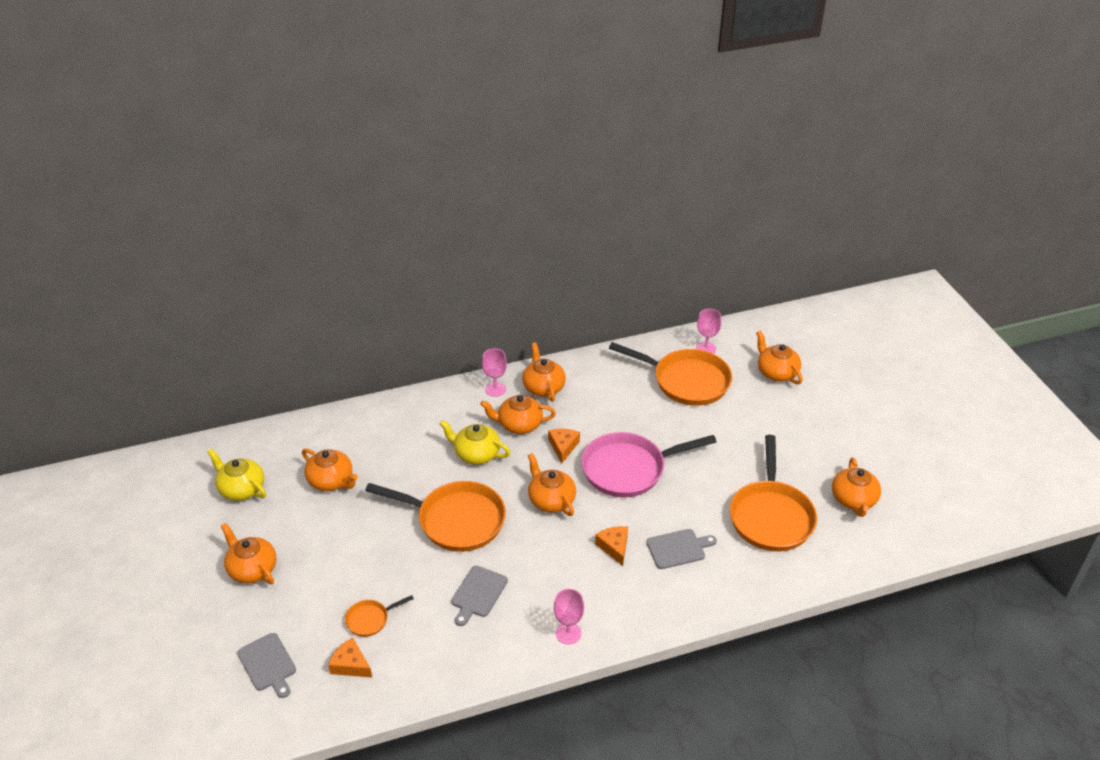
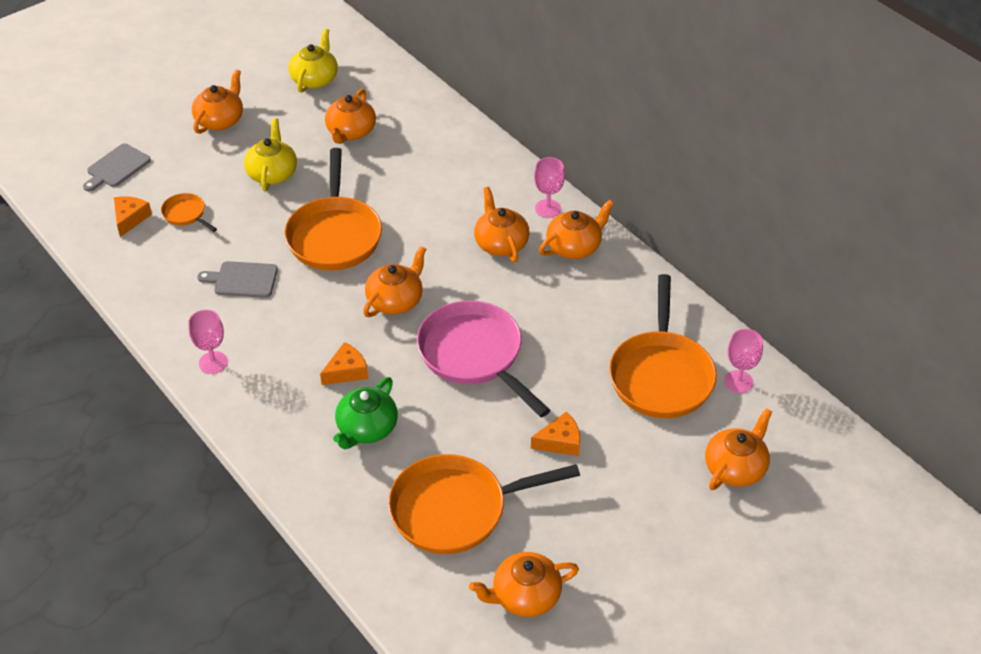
camera: 70 degrees right, 5 degrees up
(476, 454) = (438, 222): yellow teapot -> yellow teapot (272, 173)
(563, 447) = (483, 289): orange cheese -> orange cheese (560, 441)
(678, 548) = (366, 428): grey cutting board -> green teapot

